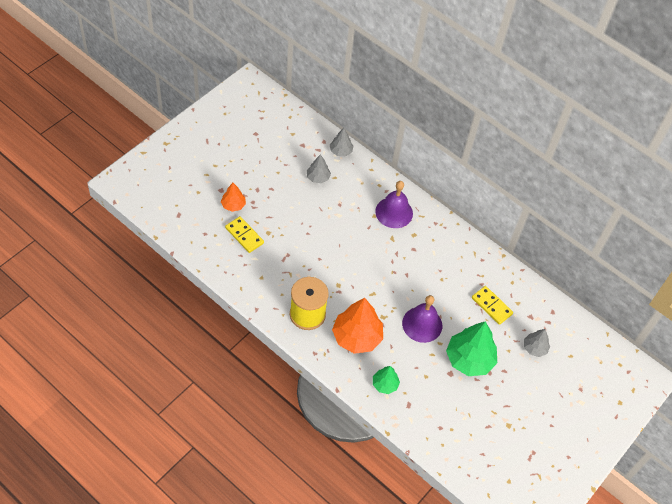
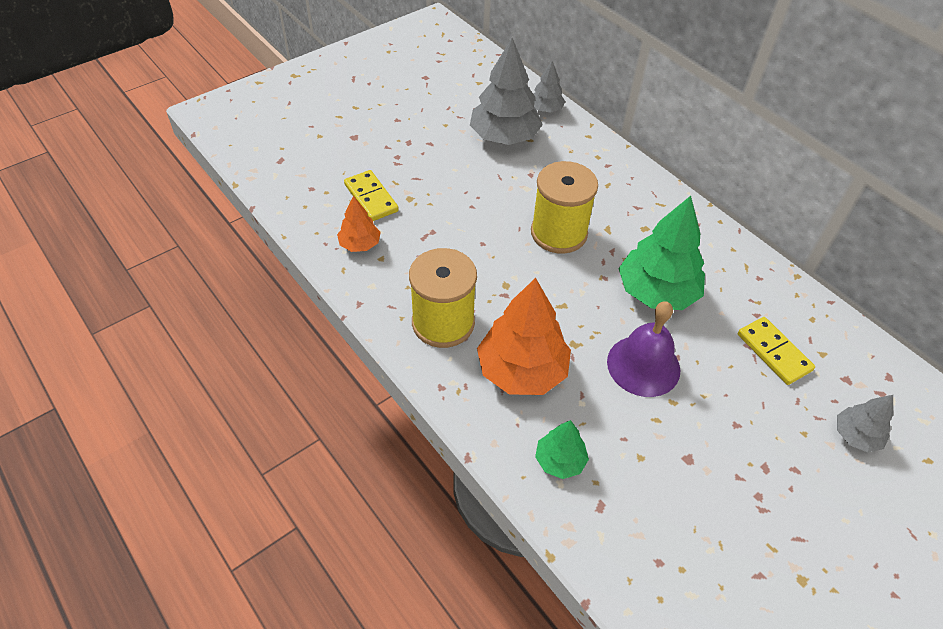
camera: 15 degrees right, 5 degrees down
(233, 205) = (366, 157): orange tree -> orange tree (360, 244)
(318, 177) = (504, 137): grey tree -> grey tree, size x1.91
(363, 245) = (559, 233): none -> yellow spool
(394, 212) = (616, 194): purple bell -> none
(469, 359) = (727, 438): green tree -> green tree (656, 292)

